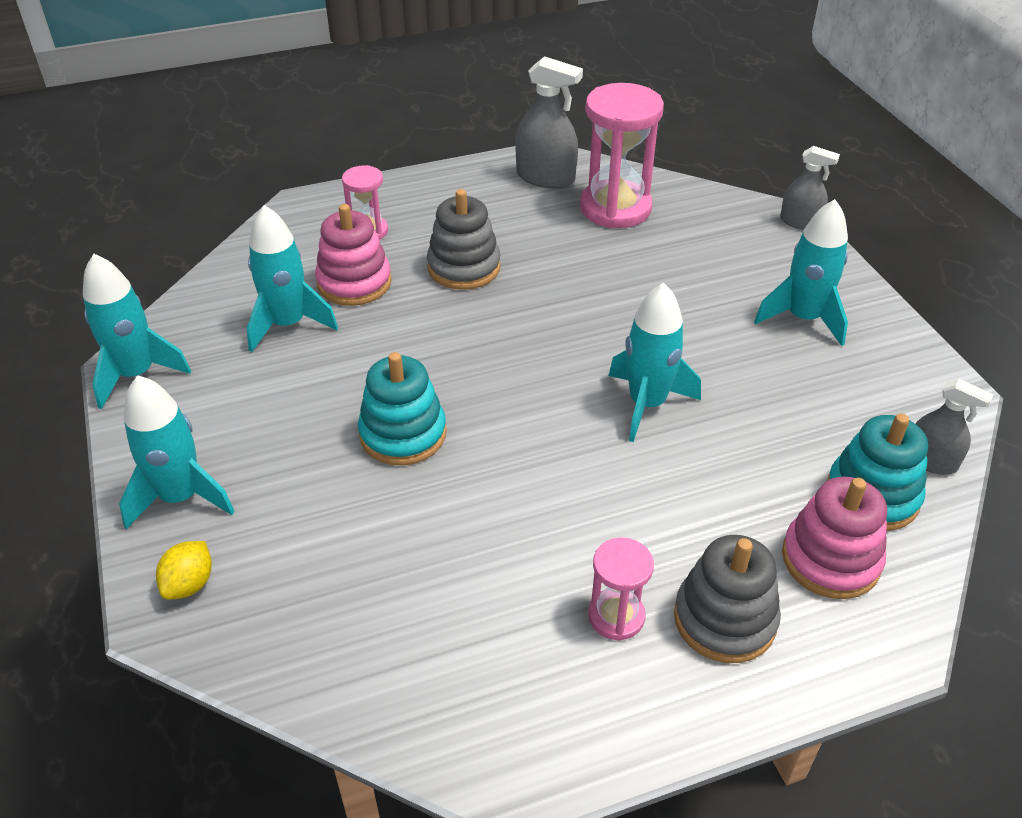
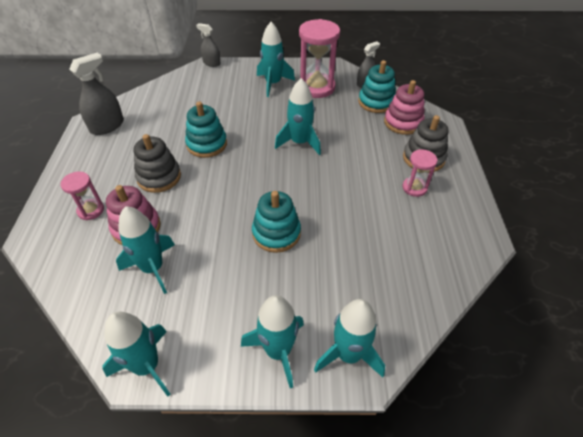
camera: 70 degrees left, 5 degrees up
(189, 584) = (348, 354): yellow lemon -> turquoise rocket
(568, 290) = (207, 144): none -> turquoise stacking toy
(615, 208) = (155, 110): pink hourglass -> pink hourglass (316, 87)
(800, 222) = (211, 63): grey spray bottle -> grey spray bottle turned 105 degrees counterclockwise

